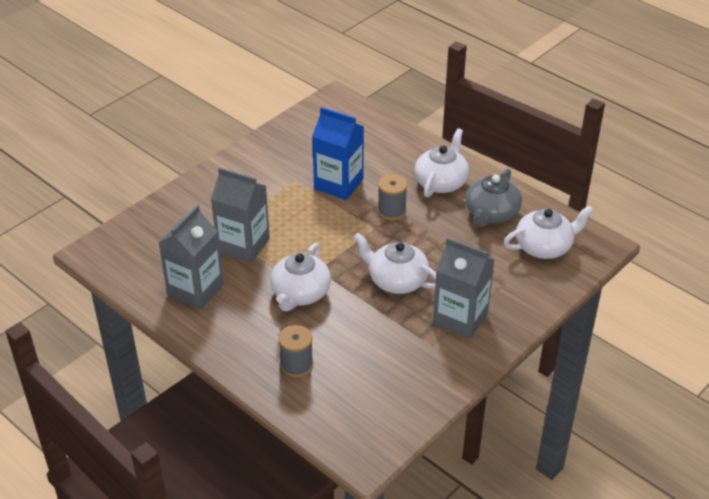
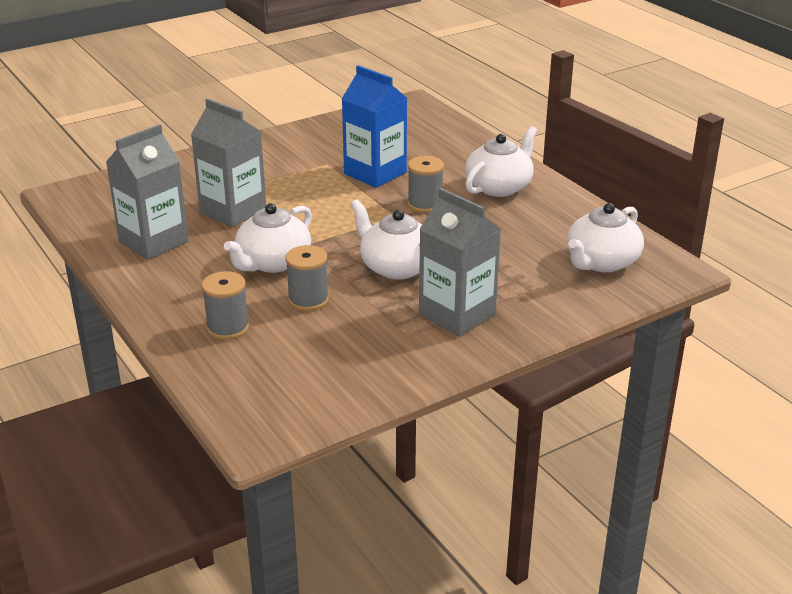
camera: 15 degrees right, 10 degrees down
(345, 326) = (308, 300): none -> grey spool
(491, 214) = (547, 222): grey teapot -> none
(544, 247) = (601, 262): white teapot -> white teapot turned 135 degrees clockwise

